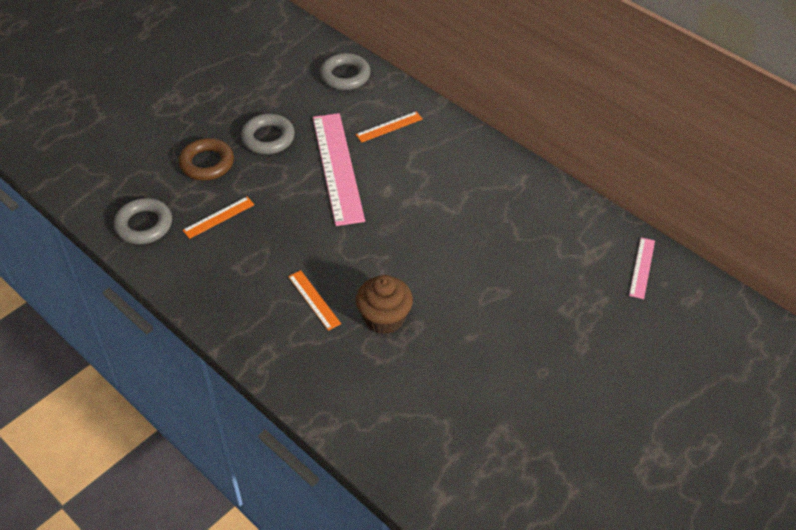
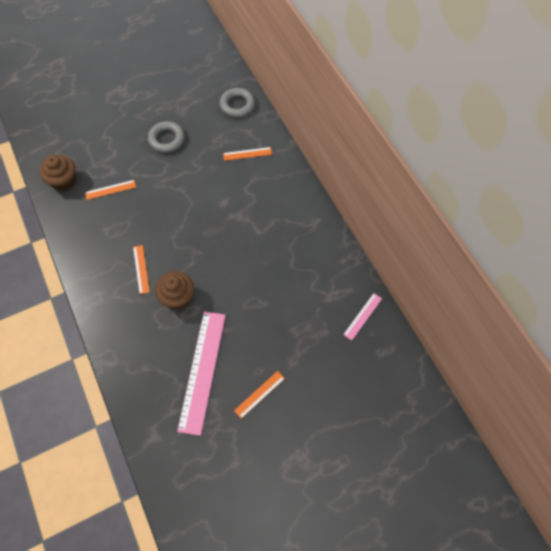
camera: 20 degrees right, 15 degrees up
(144, 225) = (64, 181): grey ring -> brown cupcake
(207, 163) = (121, 147): brown ring -> none
(337, 167) = (200, 175): pink ruler -> pink ruler (202, 370)
(559, 398) = (259, 394): none -> orange ruler

